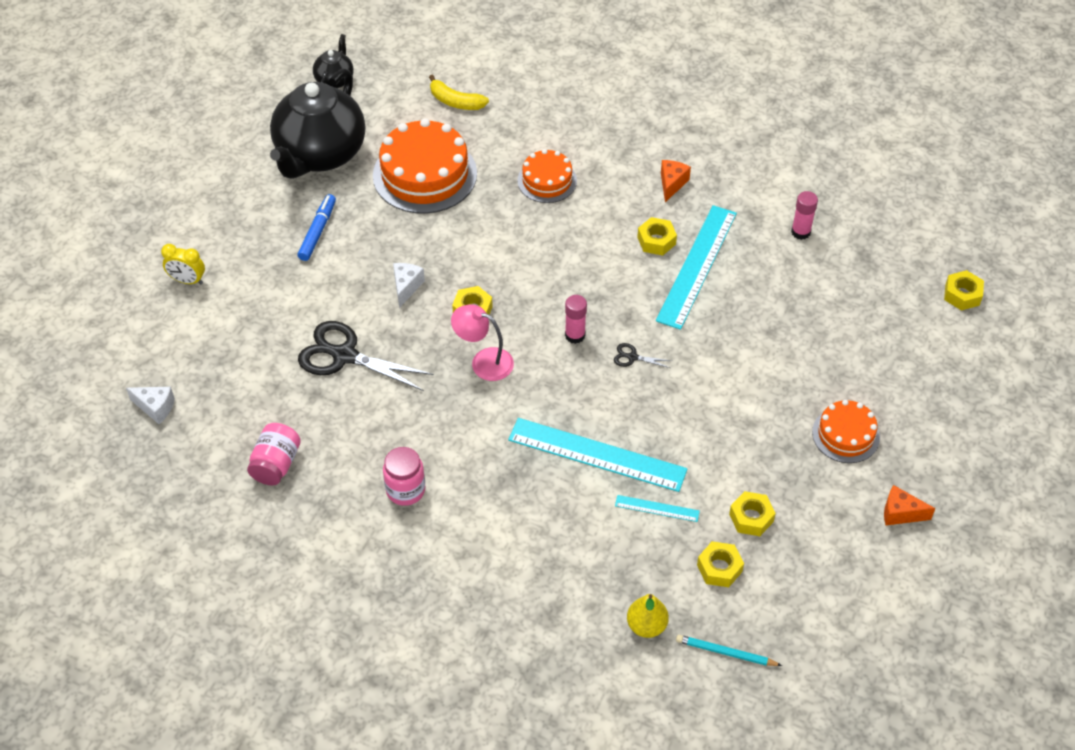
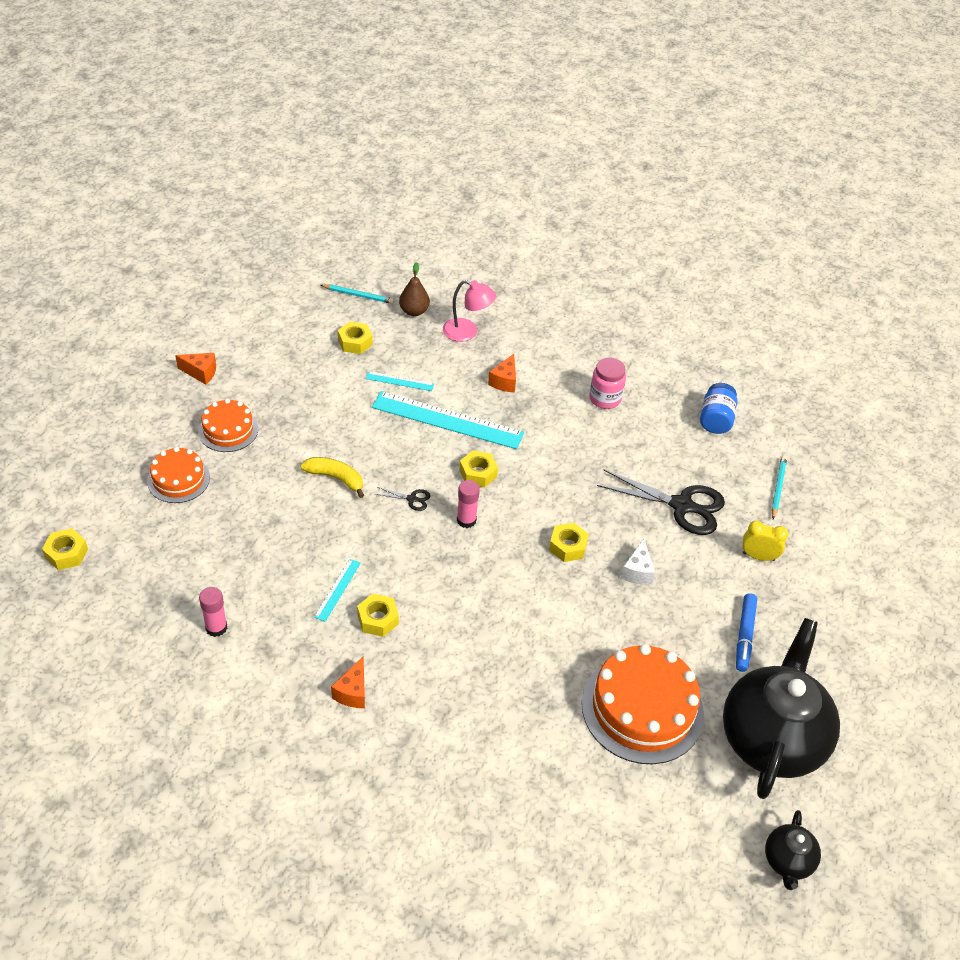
camera: 175 degrees right, 5 degrees down
(155, 408) = (835, 465): white cheese -> none
(187, 280) = (858, 582): yellow clock -> yellow clock (758, 556)
(232, 378) = (778, 488): none -> turquoise pencil
(276, 464) = (715, 419): pink jar -> blue jar
(456, 101) = (621, 822): yellow banana -> yellow banana (335, 478)
(484, 361) = (551, 498): pink lamp -> pink lamp (467, 332)
(527, 512) = (504, 381): none -> orange cheese
(547, 180) = (499, 698): orange cake -> orange cake (178, 479)
(646, 625) = (414, 311): yellow pear -> brown pear
(697, 266) = (337, 589): turquoise ruler -> turquoise ruler, size x0.45
(751, 518) = (324, 373): yellow nut -> yellow nut (478, 473)

